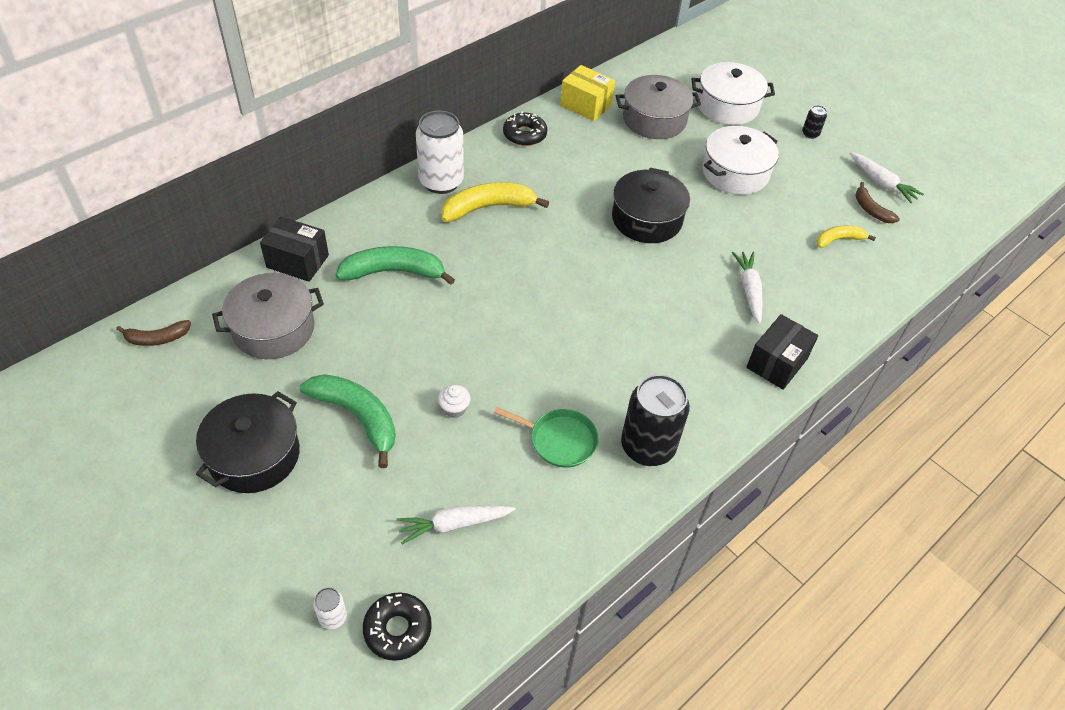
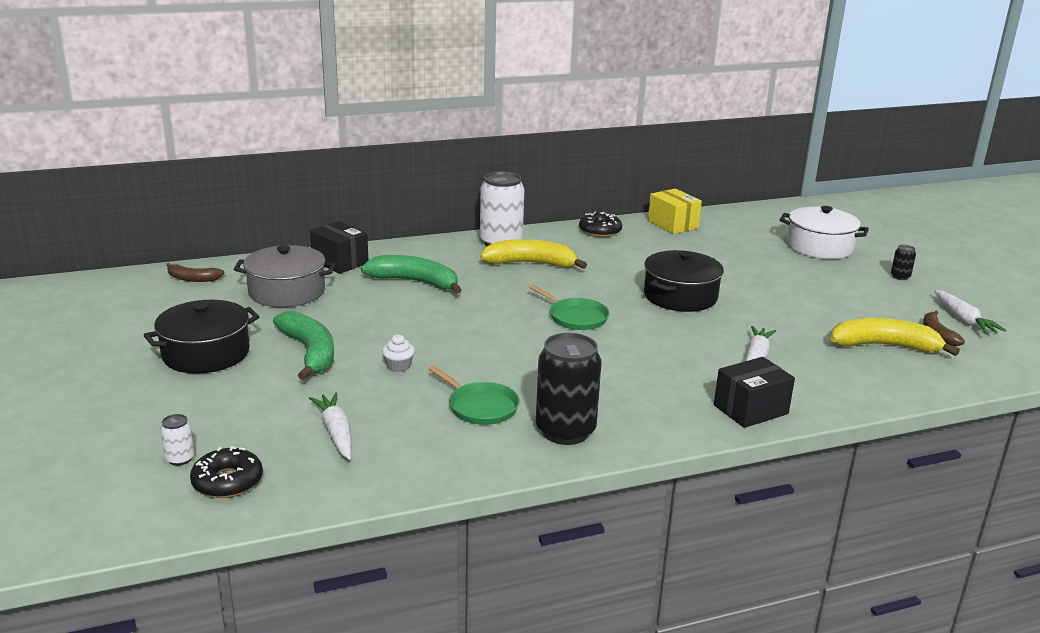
camera: 25 degrees right, 25 degrees down
(454, 524) = (336, 433): white carrot -> white carrot turned 60 degrees clockwise
(573, 280) = (576, 317): none -> green pan
(654, 120) = (735, 243): grey pot -> none
(735, 173) = (797, 286): white pot -> none
(839, 240) = (884, 346): yellow banana -> yellow banana, size x1.75

